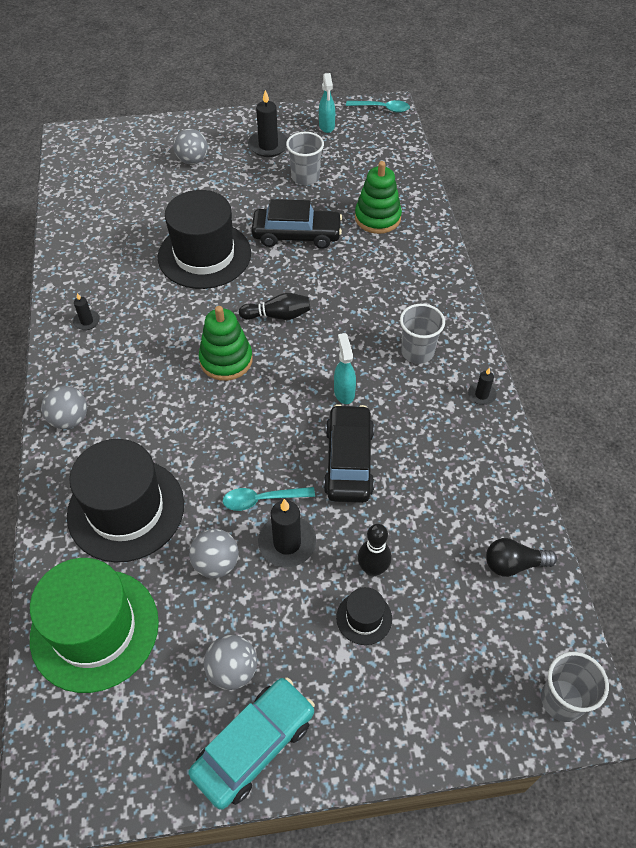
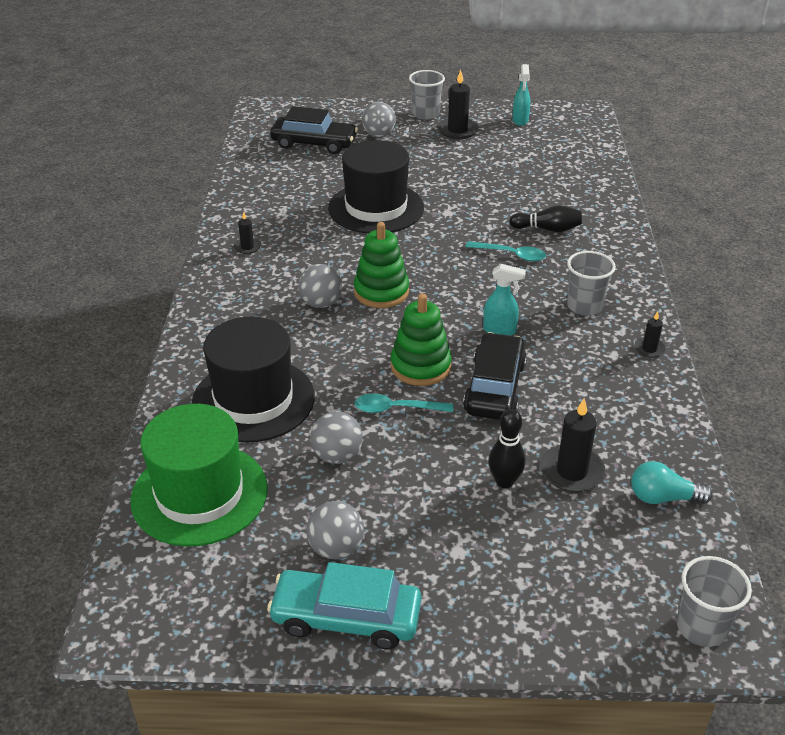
camera: 10 degrees right, 15 degrees down
(69, 419) = (213, 321): grey ball -> grey ball (321, 303)
(254, 746) = (346, 617): turquoise car -> turquoise car turned 135 degrees counterclockwise
(278, 315) = (442, 262): black bowling pin -> black bowling pin (548, 229)
(287, 543) = (415, 448): black candle -> black candle (571, 471)
(296, 235) = (473, 201): black car -> black car (314, 143)
(305, 177) = (491, 157): grey cup -> grey cup (426, 114)
(344, 392) = (500, 331): turquoise spray bottle -> turquoise spray bottle turned 105 degrees clockwise
(364, 618) = (487, 522): black hat -> none
(377, 218) = (560, 195): green stacking toy -> green stacking toy (420, 366)
(382, 108) = (580, 112): turquoise spoon -> turquoise spoon (511, 255)
(513, 564) = (663, 498): black light bulb -> turquoise light bulb

